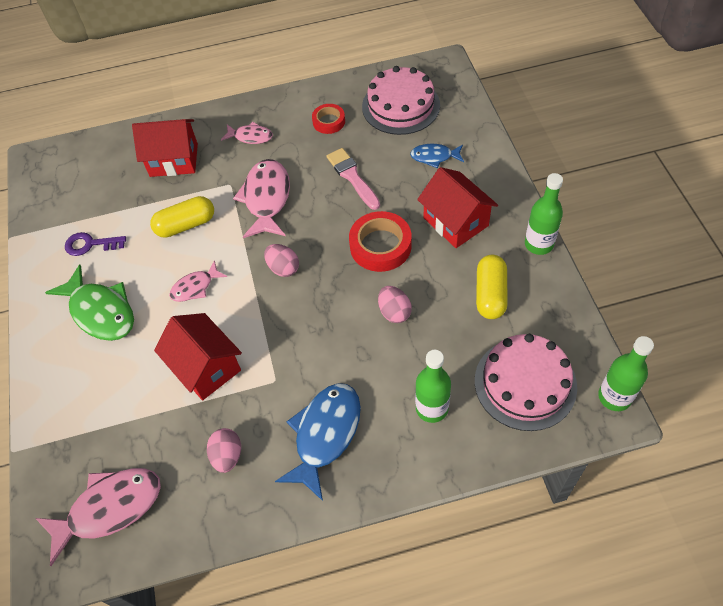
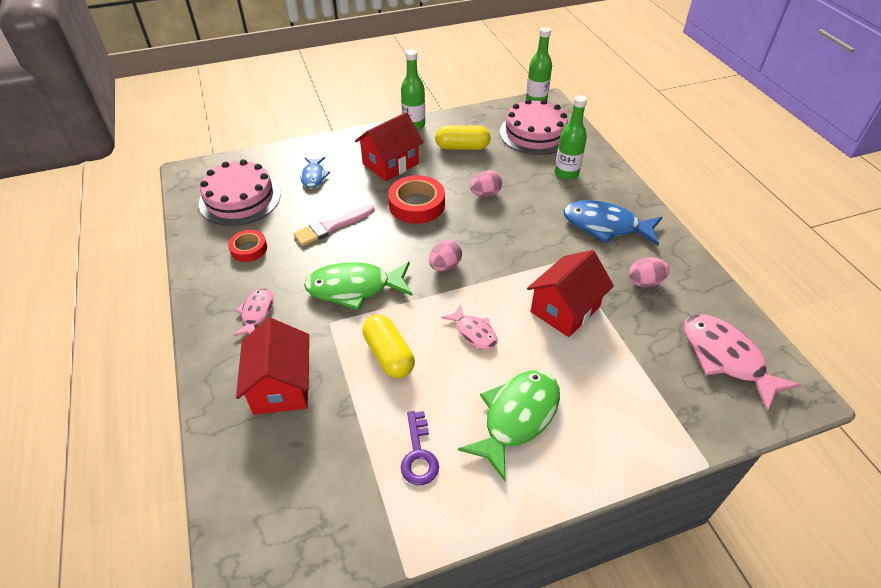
camera: 100 degrees left, 10 degrees down
(266, 199) = (354, 288): pink fish -> green fish

